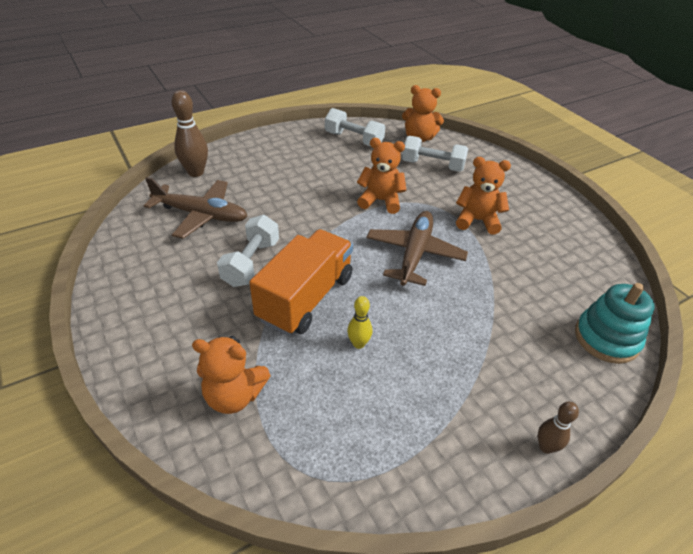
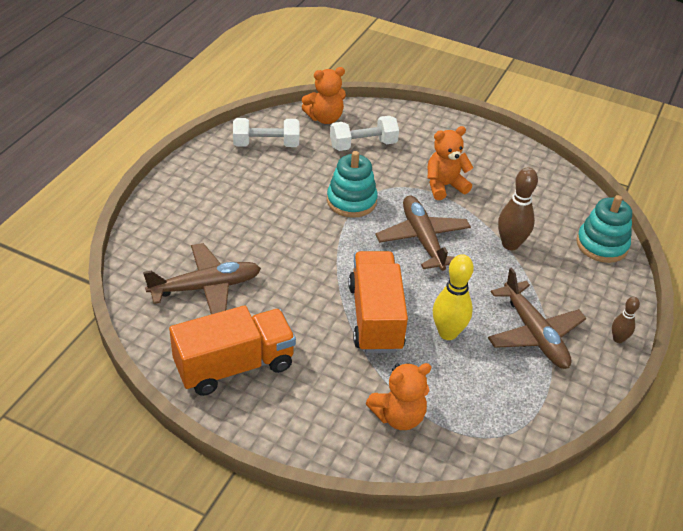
camera: 35 degrees left, 0 degrees up
(154, 280) = (234, 366): none -> orange truck
(196, 172) = (149, 246): brown bowling pin -> brown bowling pin (510, 244)
(251, 263) = (301, 310): white dumbbell -> none
(358, 343) = (447, 333): yellow bowling pin -> yellow bowling pin, size x1.76
(380, 201) = (351, 201): orange teddy bear -> turquoise stacking toy
(448, 389) = (534, 333): none -> brown plane

